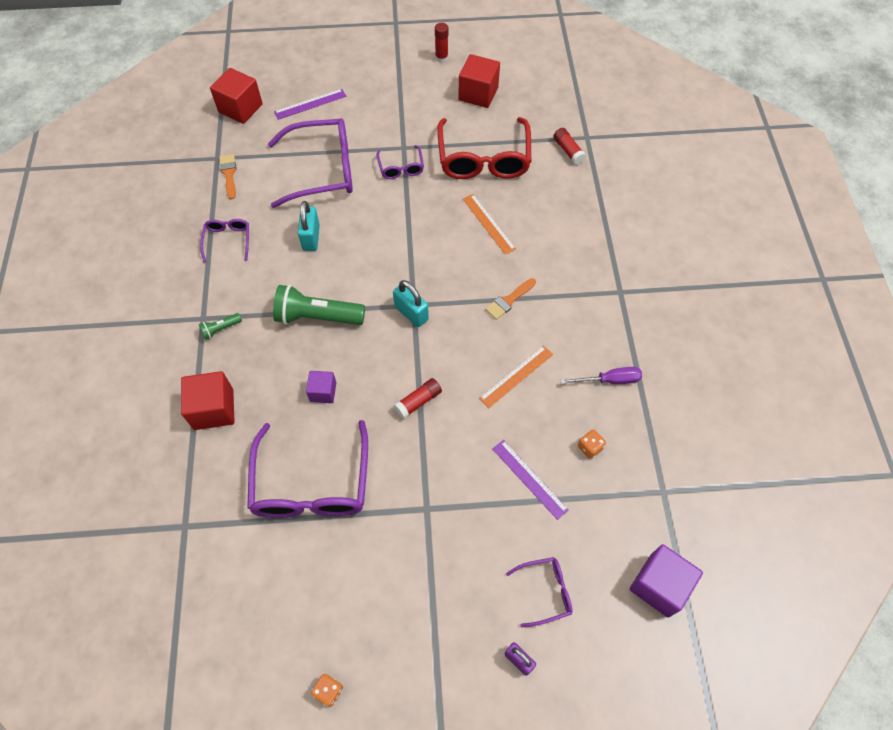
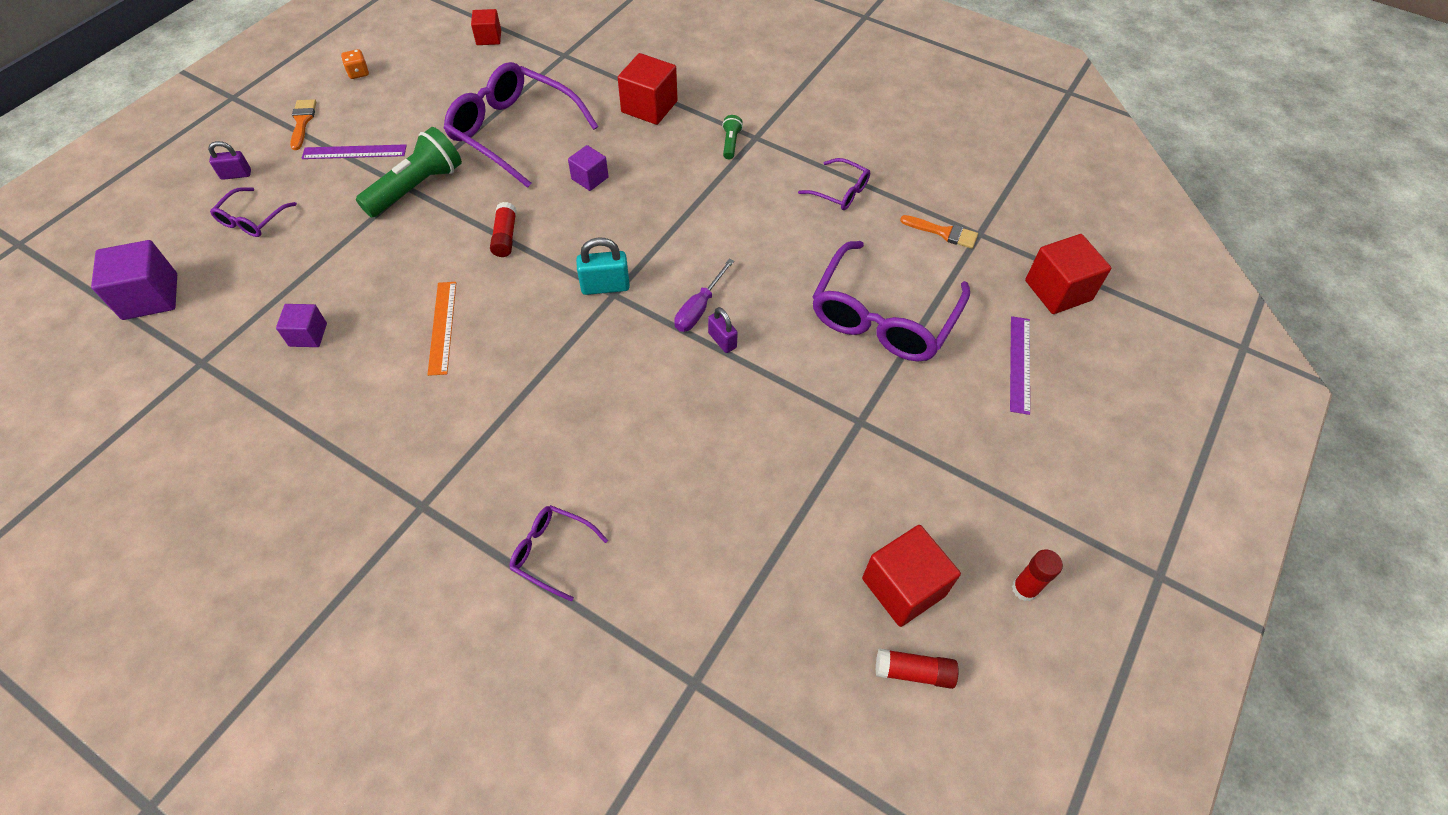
camera: 125 degrees right, 5 degrees down
(199, 615) = (489, 38): none -> red cube
(311, 238) = (785, 257): turquoise padlock -> none
(317, 316) = (677, 213): green flashlight -> green flashlight (417, 187)
(401, 168) = (825, 397): purple glasses -> purple glasses (552, 552)
(402, 231) = (722, 340): none -> purple padlock
(483, 159) = (765, 503): red glasses -> none
(488, 223) = (653, 434): orange ruler -> none
(509, 300) = (531, 381): orange brush -> orange brush (302, 122)
(529, 479) = (342, 269): purple ruler -> purple ruler (354, 152)
(568, 151) = (690, 630): red glue stick -> red glue stick (914, 672)
(589, 447) = (308, 335): orange dice -> purple cube
(609, 380) = (343, 405): purple screwdriver -> purple screwdriver (699, 308)

